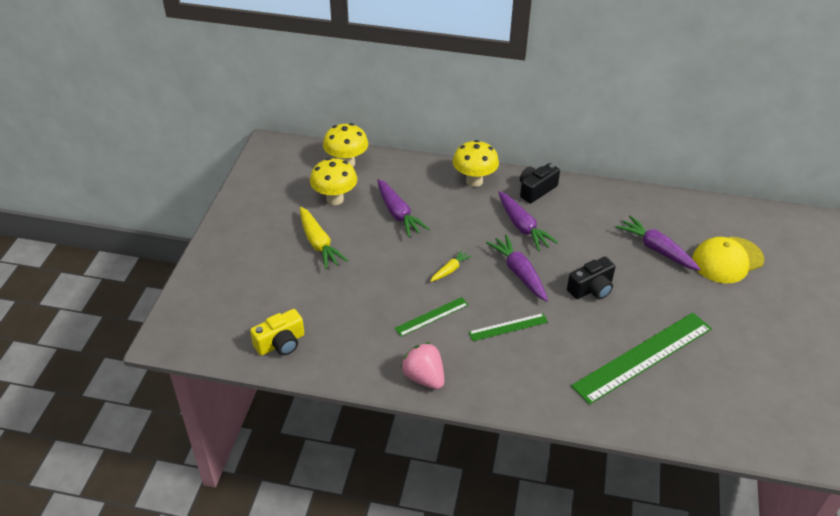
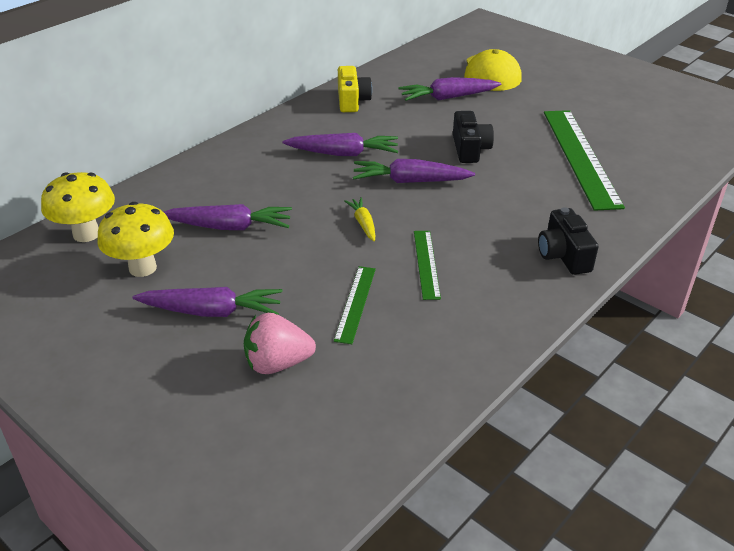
camera: 60 degrees left, 5 degrees down
(281, 343) = (370, 415): yellow camera -> yellow camera (352, 101)
(318, 243) = (211, 312): yellow carrot -> purple carrot
(424, 377) = (519, 305): pink strawberry -> pink strawberry (277, 363)
(474, 181) = (237, 156): yellow mushroom -> none
(508, 327) = (484, 217): green ruler -> green ruler (355, 303)
(536, 190) = (297, 126): black camera -> black camera (563, 255)

